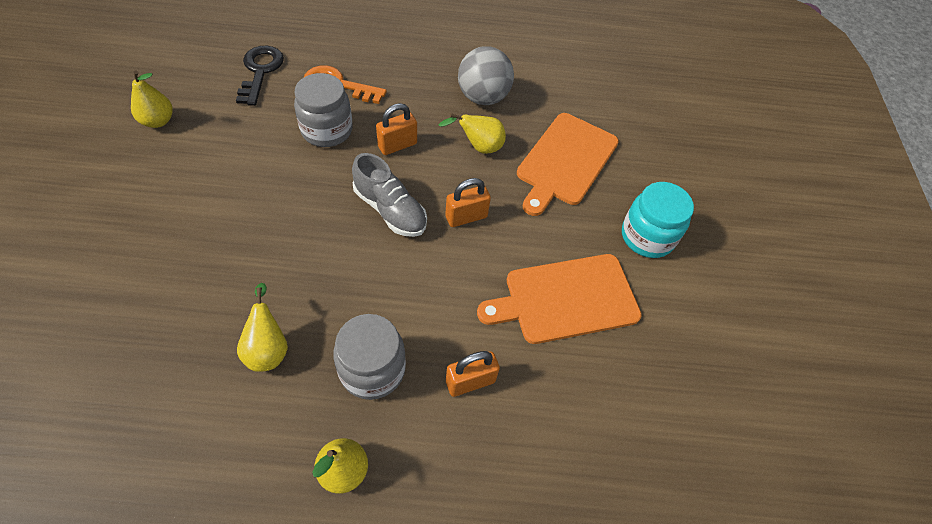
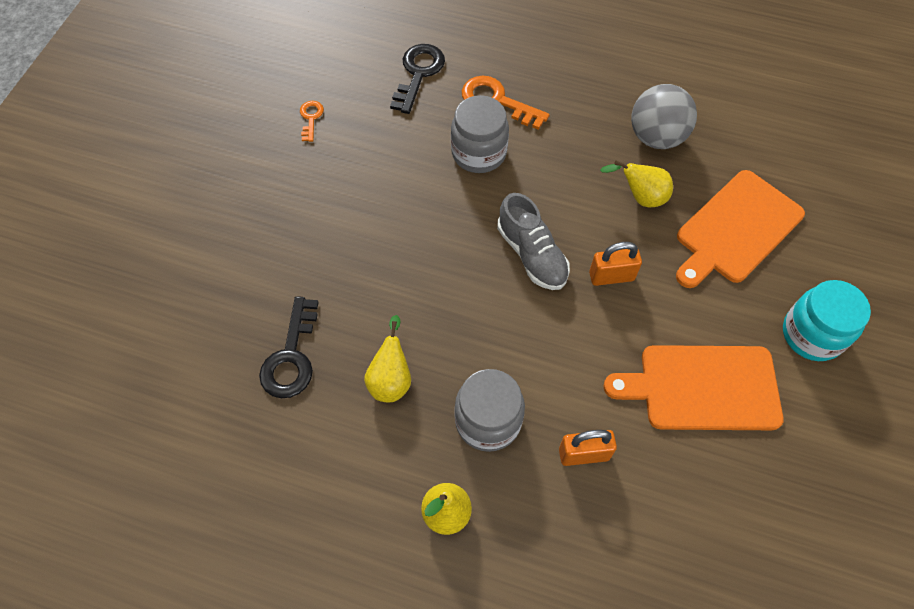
camera: 20 degrees right, 5 degrees up
(158, 121) = (311, 118): yellow pear -> orange key
(159, 346) = (291, 356): none -> black key
(397, 145) = (551, 182): orange padlock -> none

